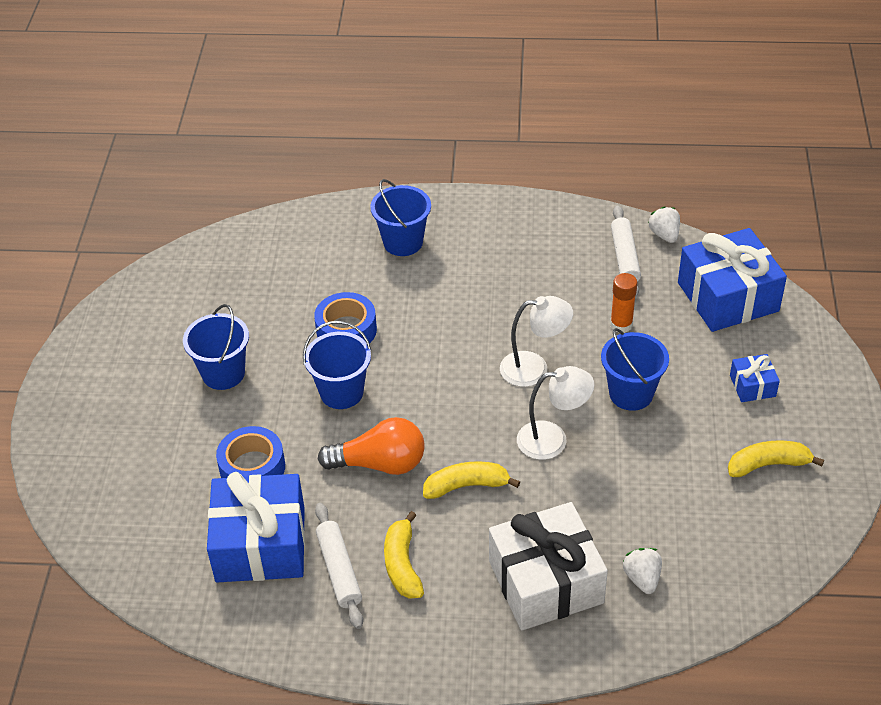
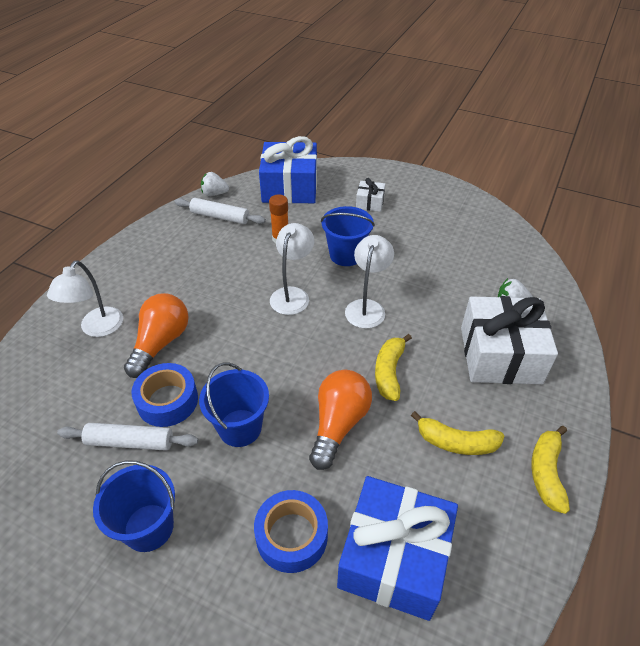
camera: 70 degrees left, 0 degrees up
(339, 570) = (448, 494): white rolling pin -> white rolling pin (130, 442)
(403, 242) = (97, 329): blue bucket -> white lamp
(410, 294) = (161, 343): none -> orange light bulb
(752, 386) = (370, 203): blue gift -> white gift
(768, 464) = (436, 218): yellow banana -> yellow banana (546, 472)

